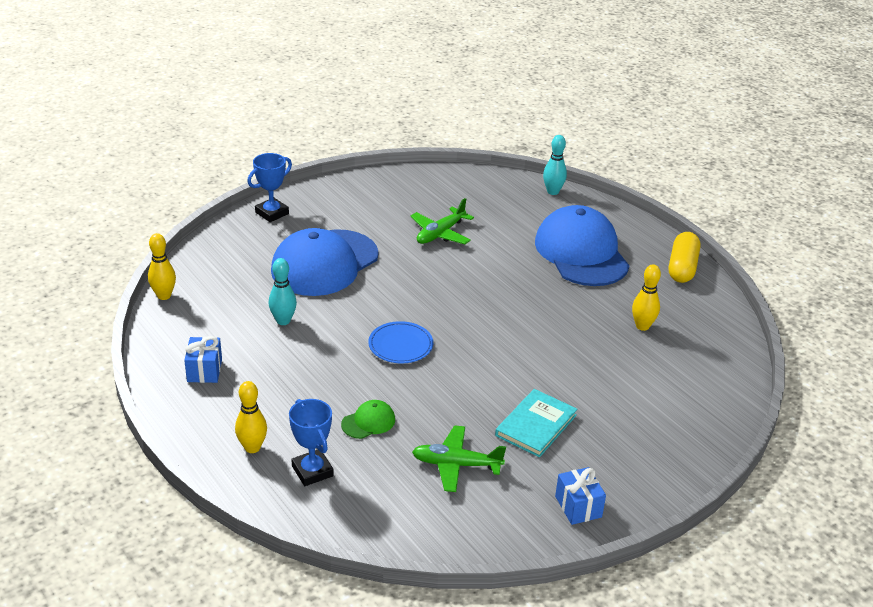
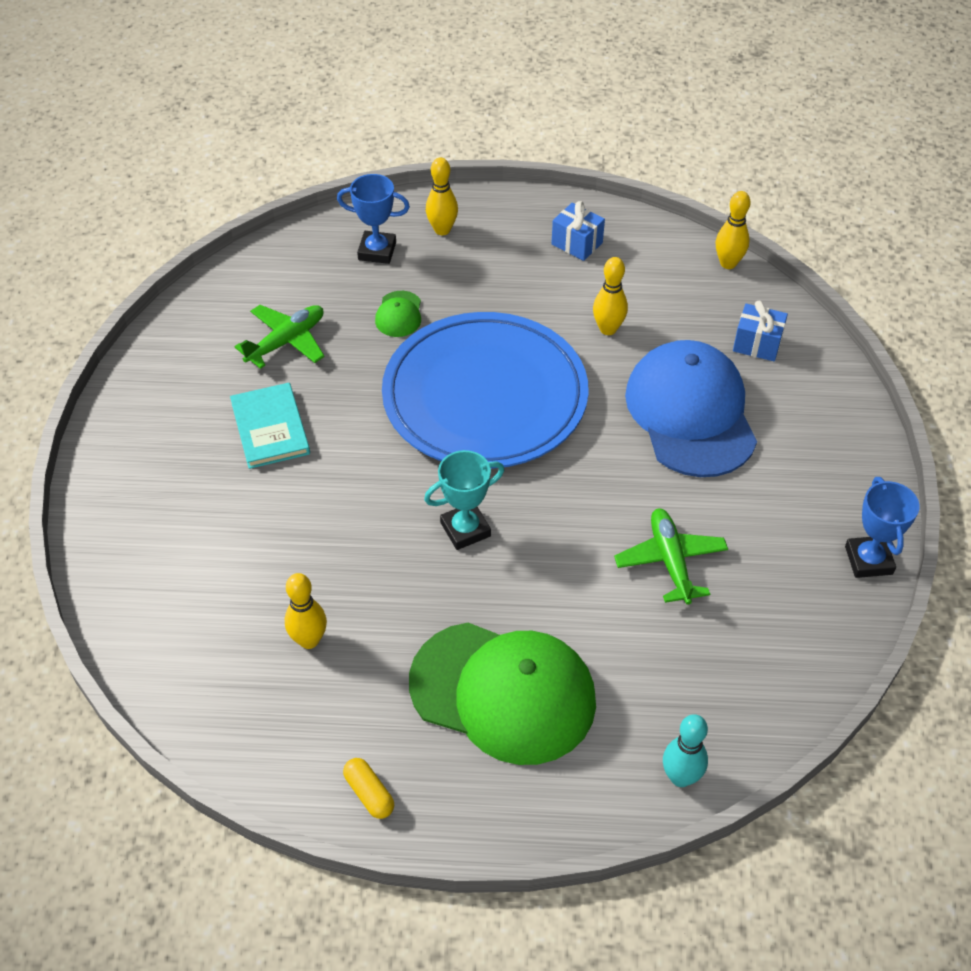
camera: 130 degrees right, 15 degrees up
(272, 213) = (842, 419): blue trophy -> blue trophy (868, 560)
(283, 321) = (608, 329): turquoise bowling pin -> yellow bowling pin
(400, 345) = (485, 396): blue plate -> blue plate, size x2.49
(507, 307) = (465, 529): none -> turquoise trophy
(578, 506) = (152, 390): blue gift -> blue gift (757, 344)
(581, 252) = (503, 692): blue cap -> green cap
(682, 267) = (369, 793): yellow capsule -> yellow capsule, size x0.58

